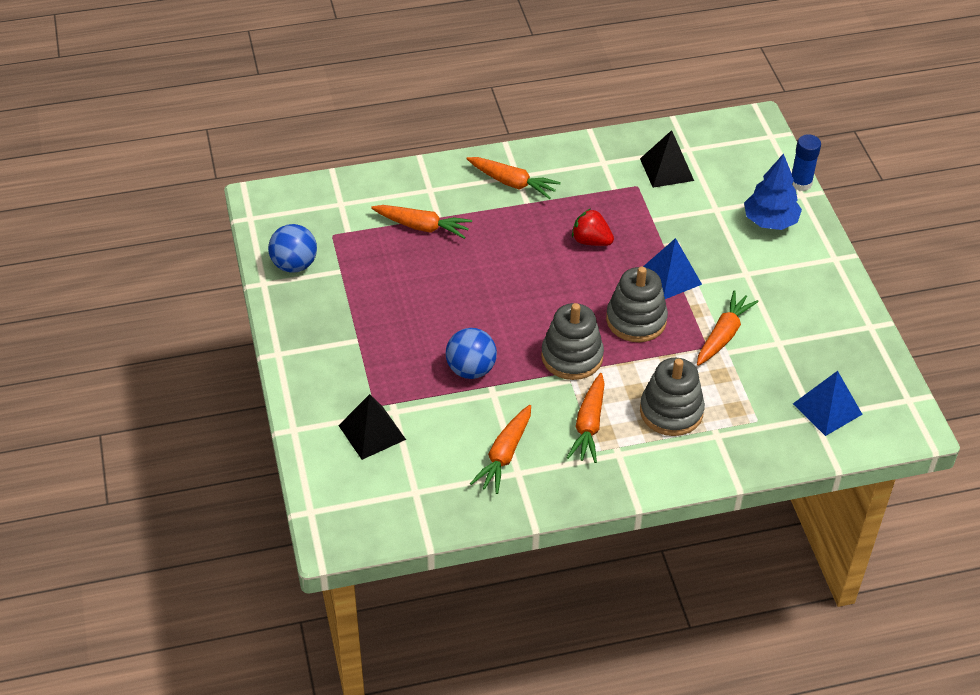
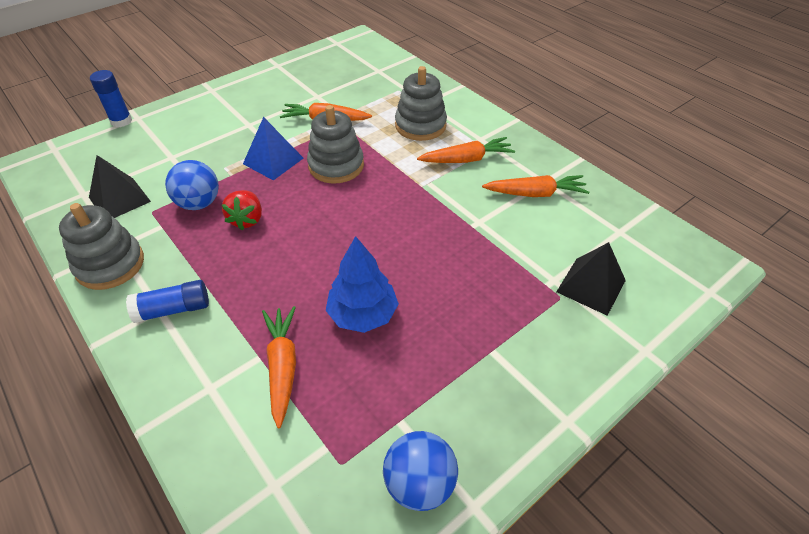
camera: 115 degrees left, 0 degrees up
(471, 369) = (463, 245): blue ball -> blue ball (199, 203)
(512, 183) = (173, 309): orange carrot -> blue glue stick
(572, 356) = (402, 189): grey stacking toy -> grey stacking toy (110, 265)
(770, 221) = (178, 126): blue tree -> blue tree (363, 314)
(827, 408) = (367, 67): blue pyramid -> none

